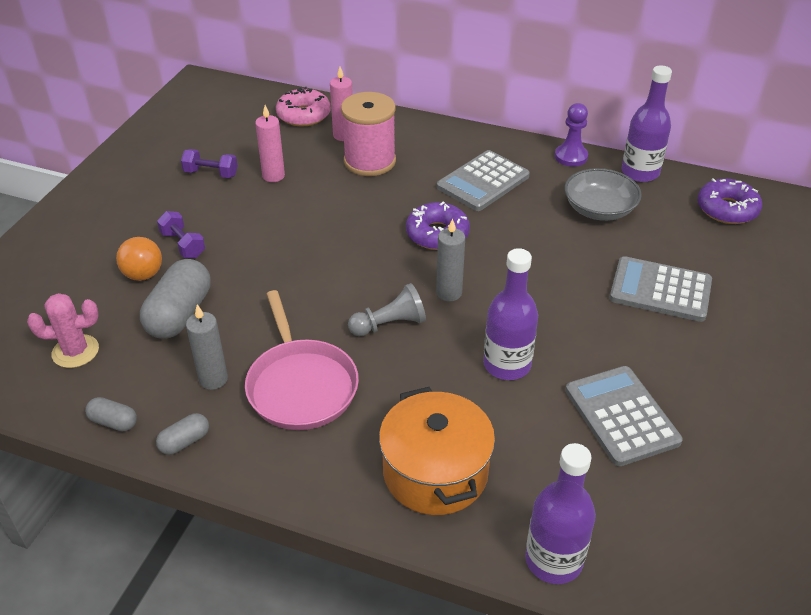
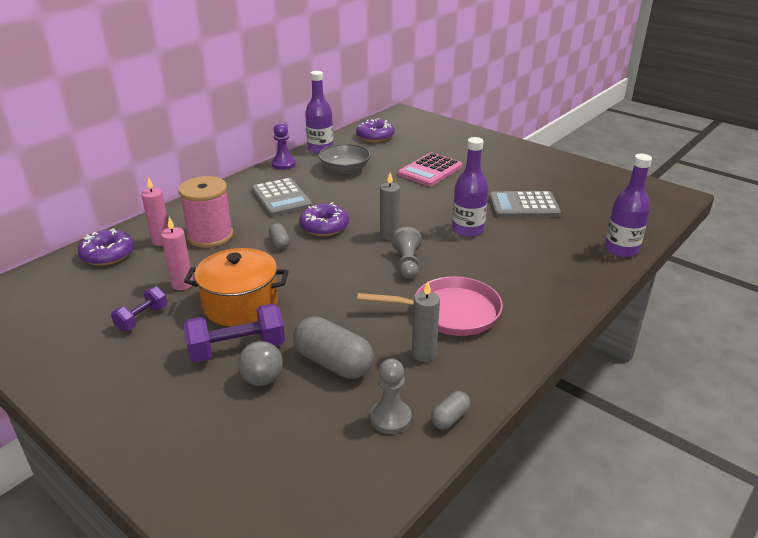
camera: 70 degrees left, 10 degrees down
(75, 351) = (345, 437): pink cactus -> none
(106, 376) = (390, 418): none -> grey pawn
(143, 274) = (262, 379): orange ball -> grey ball
(183, 245) = (237, 349): purple dumbbell -> purple dumbbell, size x1.66
(185, 442) = (487, 378): grey capsule -> grey capsule (279, 243)
(303, 115) = (108, 254): pink donut -> purple donut
(435, 472) = (549, 273): orange pot -> orange pot (240, 304)
(660, 290) = (430, 170): grey calculator -> pink calculator

